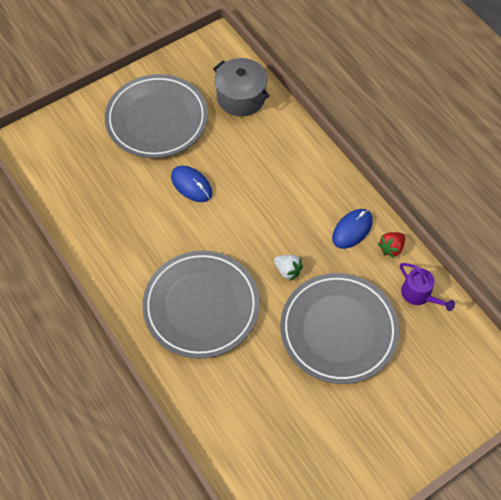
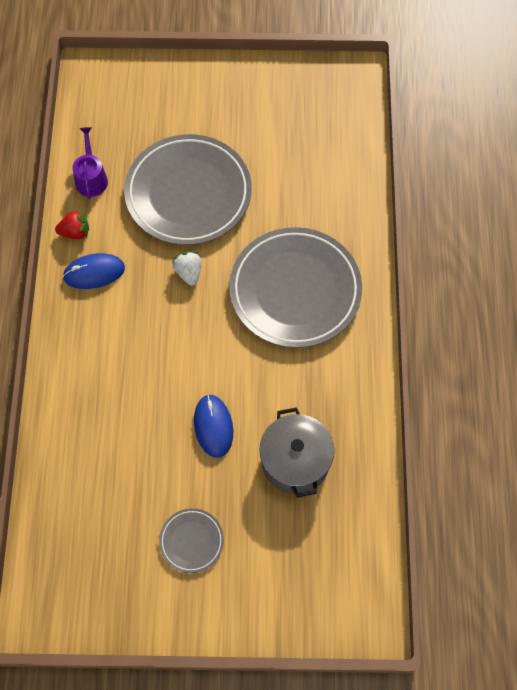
camera: 145 degrees left, 5 degrees up
(157, 119) = (191, 541): grey plate -> grey plate, size x0.44
(241, 97) = (73, 505): grey pot -> grey pot (295, 461)

